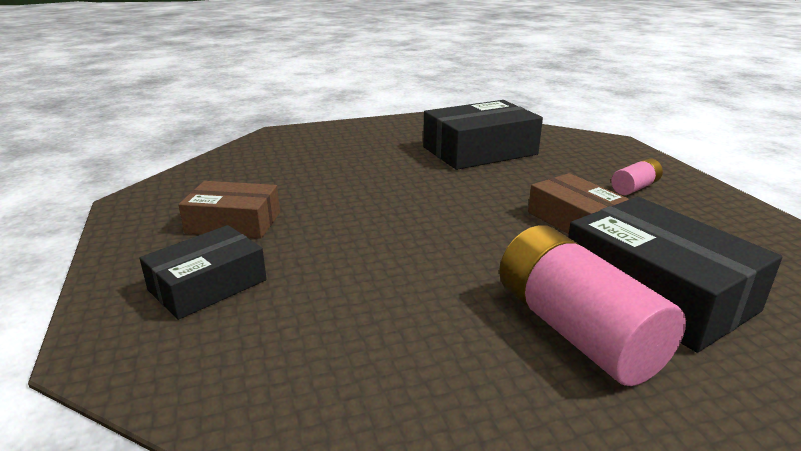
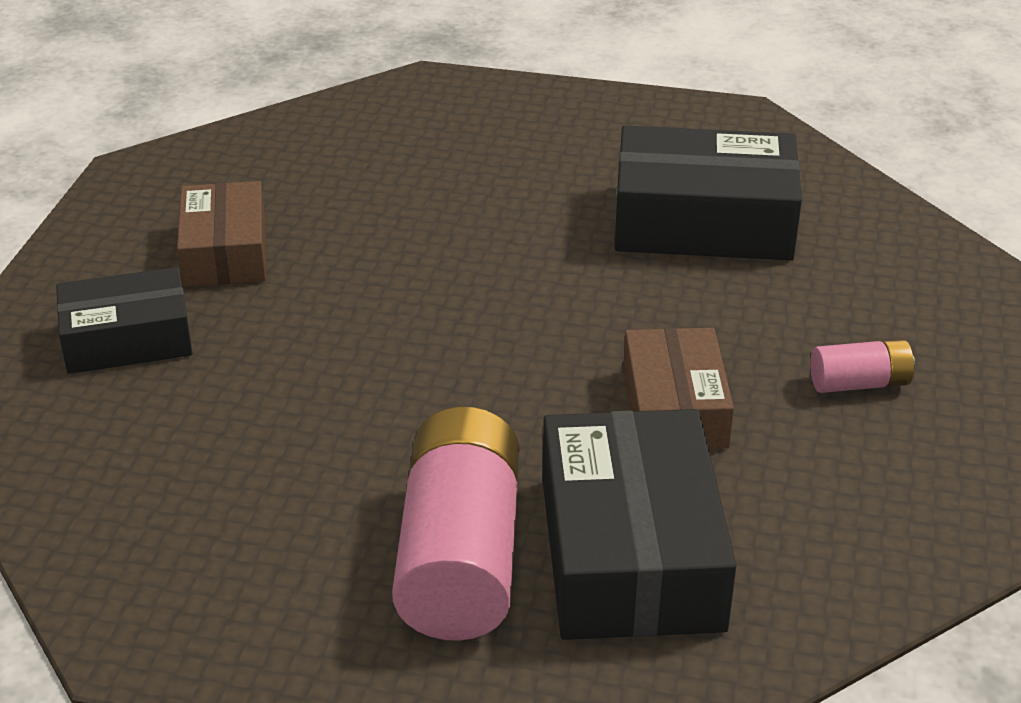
camera: 30 degrees right, 10 degrees up
(233, 222) = (225, 251): brown box -> brown box turned 45 degrees clockwise

